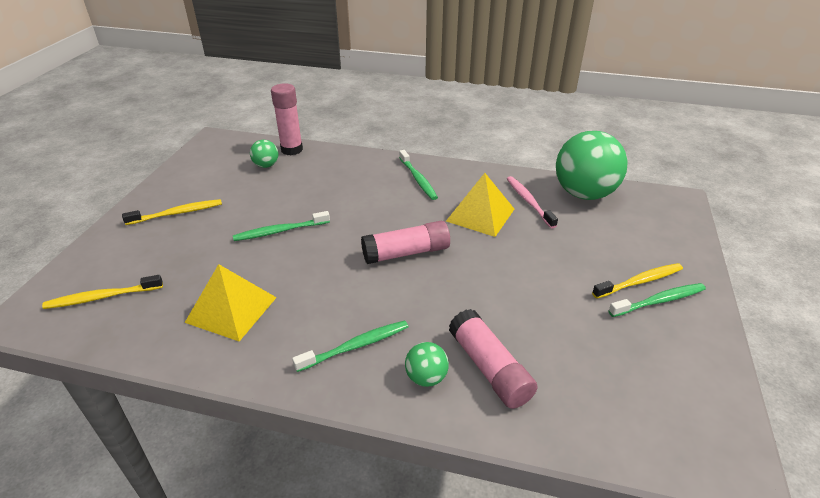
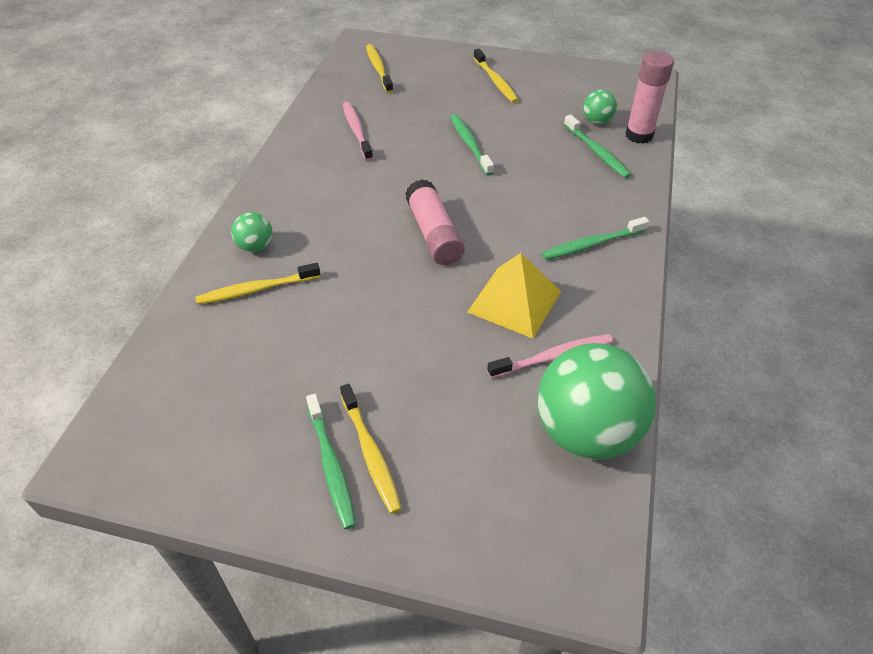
camera: 90 degrees right, 10 degrees up
(231, 309) = (357, 131): yellow pyramid -> pink toothbrush
(355, 346) = (301, 203): green toothbrush -> green toothbrush (596, 152)
(489, 368) = (257, 289): pink glue stick -> yellow toothbrush

